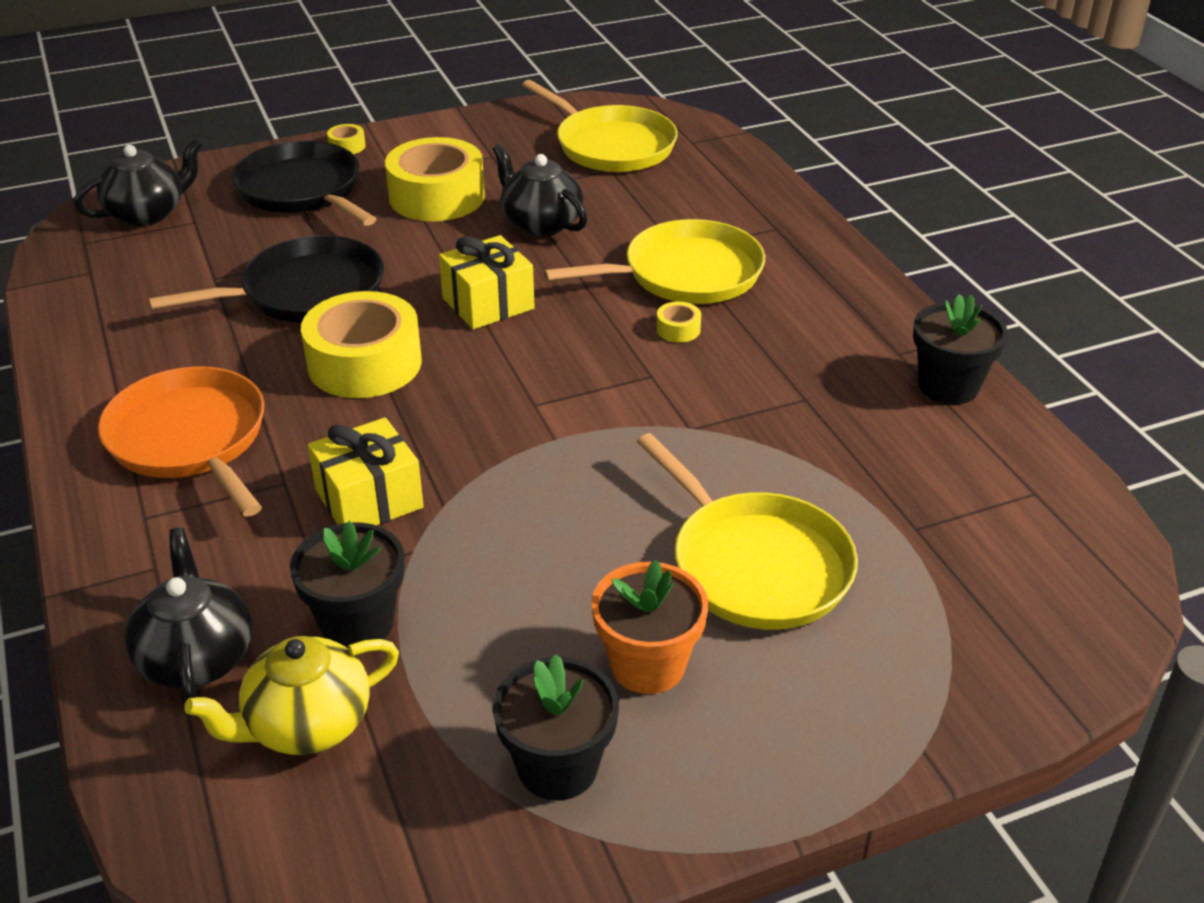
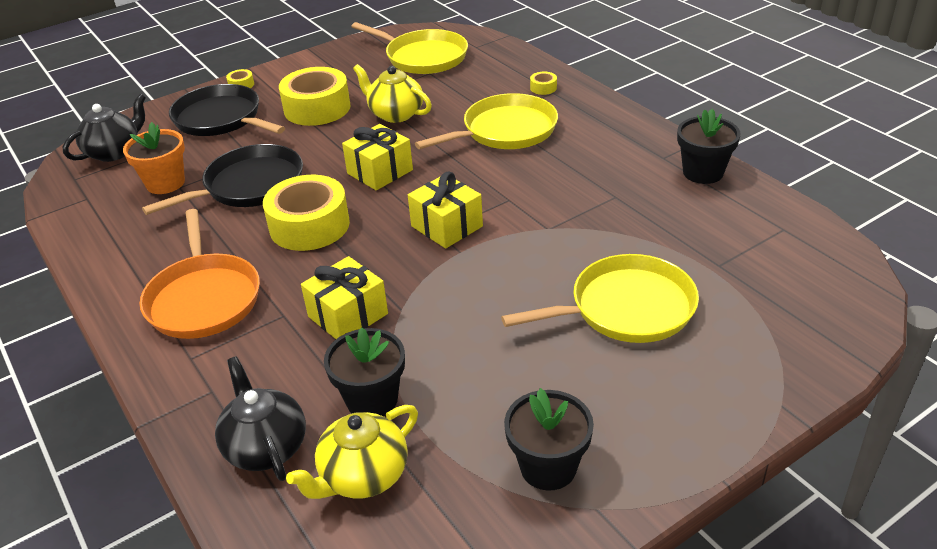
camera: 10 degrees left, 0 degrees up
(190, 439) = (204, 298): orange pan -> orange pan turned 150 degrees counterclockwise
(540, 223) = (395, 114): black teapot -> yellow teapot
(550, 399) = (447, 226): none -> yellow gift
(647, 665) = (581, 387): orange flower pot -> orange flower pot (165, 183)
(678, 329) = (514, 167): yellow tape -> yellow tape (543, 88)
(756, 565) = (626, 308): yellow pan -> yellow pan turned 60 degrees counterclockwise

